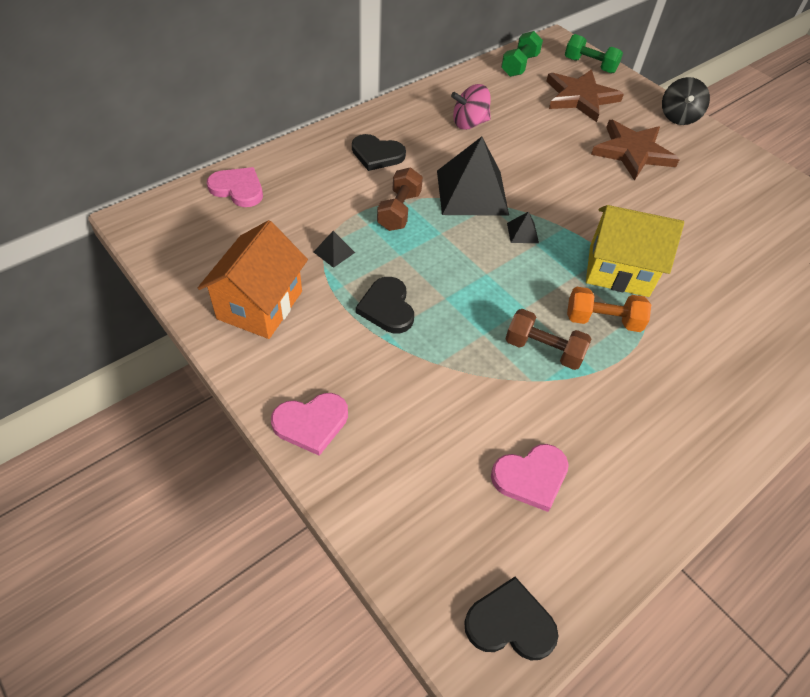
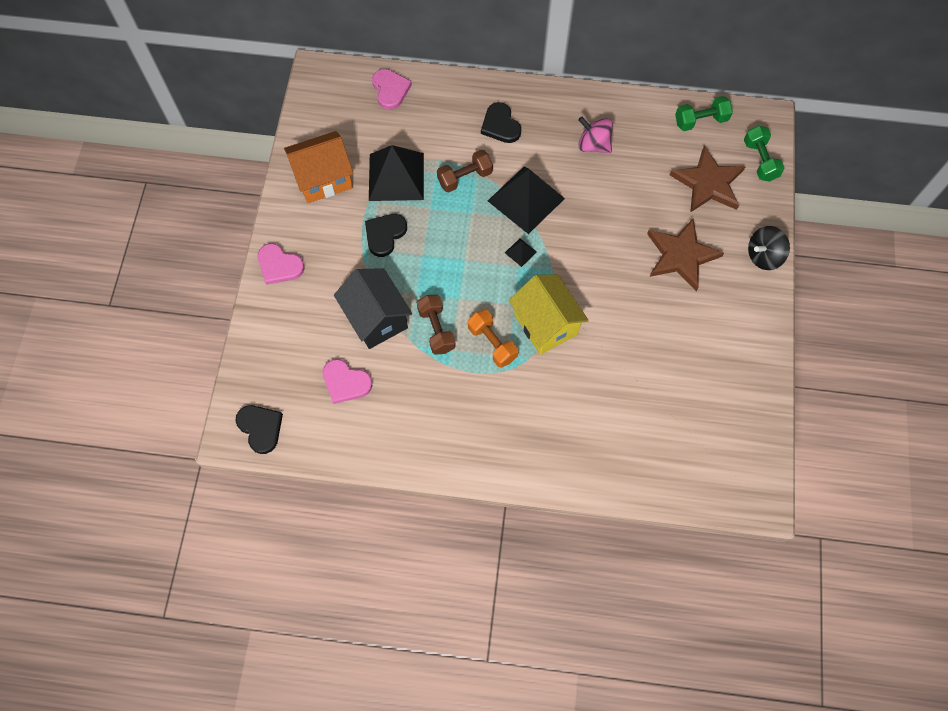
camera: 50 degrees right, 15 degrees up
(334, 252) = (396, 176): black pyramid -> black pyramid, size x2.44
(478, 388) = (376, 318): none -> black house

